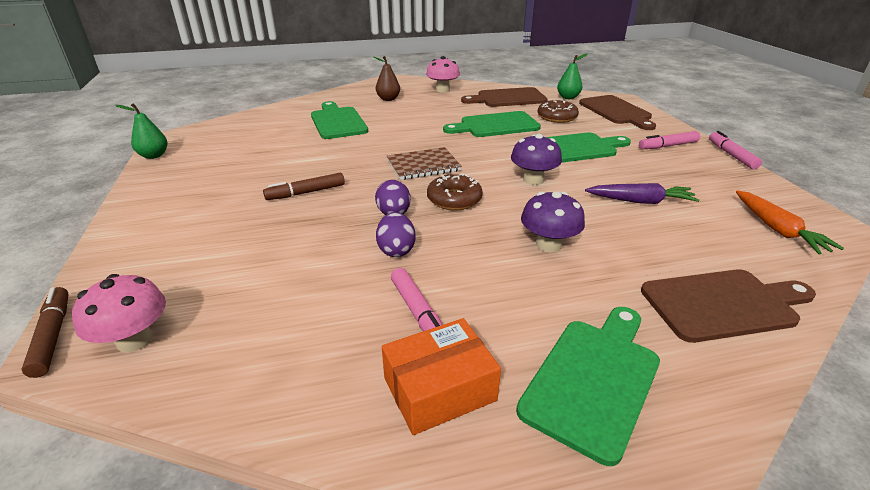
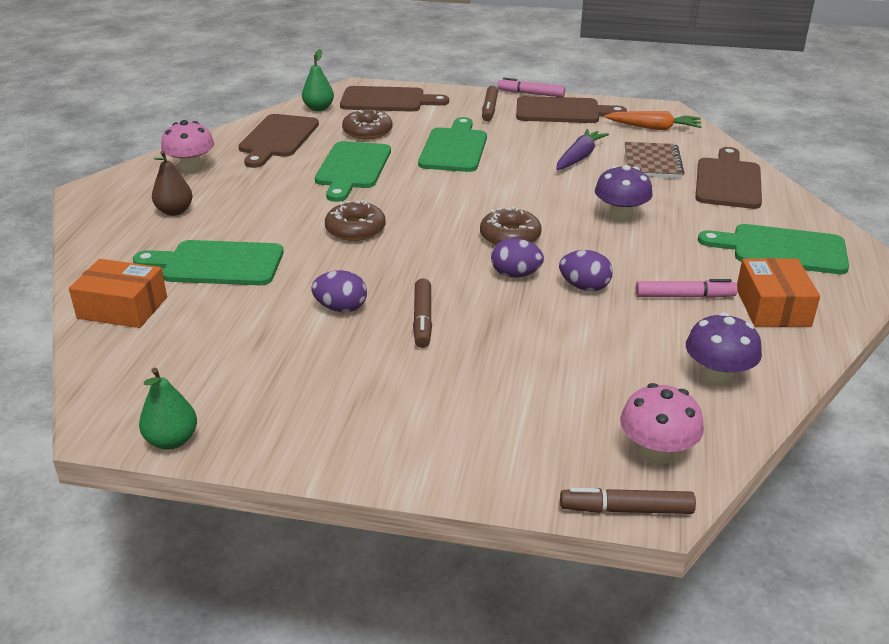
camera: 65 degrees left, 0 degrees up
(278, 114) = (122, 308): none -> orange box
(306, 164) = (341, 308): none -> purple egg
(412, 145) = (355, 229): none -> brown donut
(423, 165) = (418, 235): brown notebook -> brown notebook (652, 162)
(533, 180) = (502, 188): purple mushroom -> purple mushroom (717, 376)
(594, 379) = (782, 249): green cutting board -> green cutting board turned 45 degrees counterclockwise
(668, 146) = (489, 109): pink marker -> brown marker
(723, 175) = (562, 111): none -> brown cutting board

